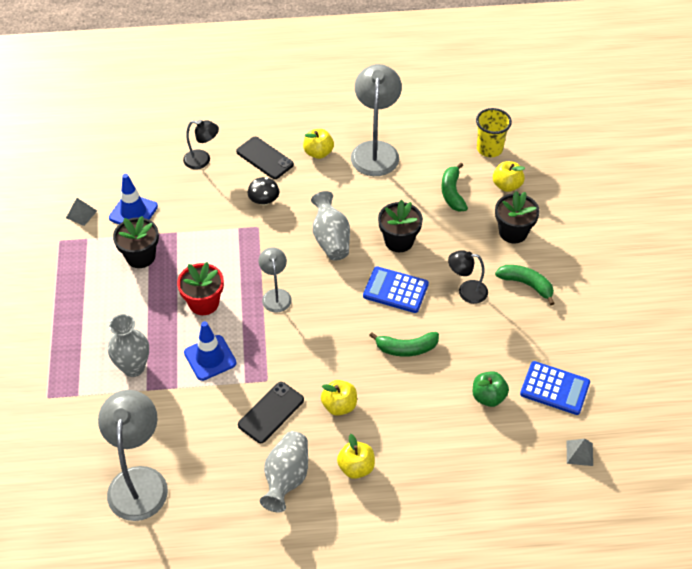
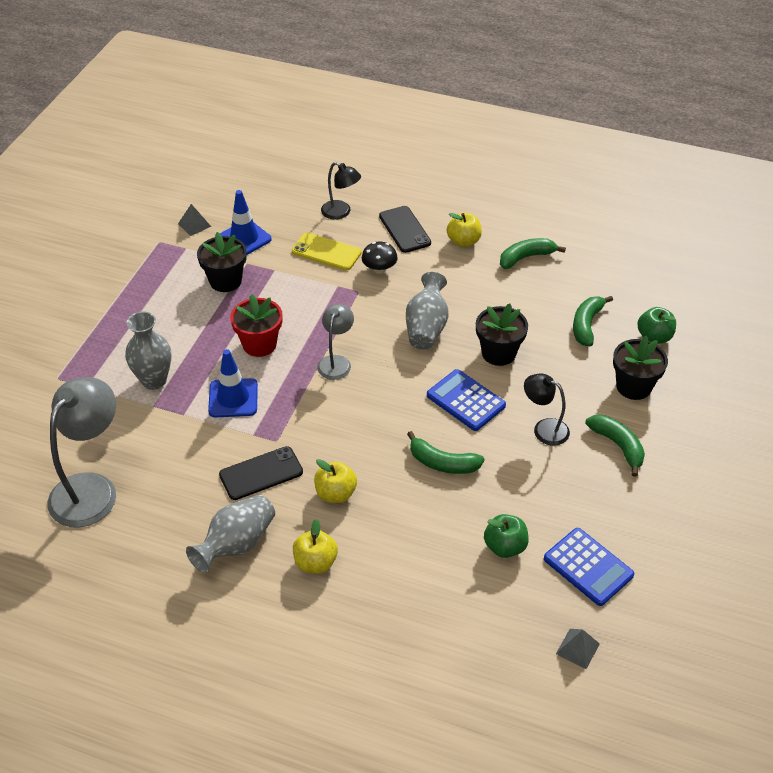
camera: 25 degrees right, 5 degrees down
(211, 200) = (326, 252): none -> yellow phone
(375, 150) = (526, 257): grey lamp -> green banana
(489, 149) = (655, 294): yellow cup -> none
(507, 185) = (654, 337): yellow apple -> green apple

